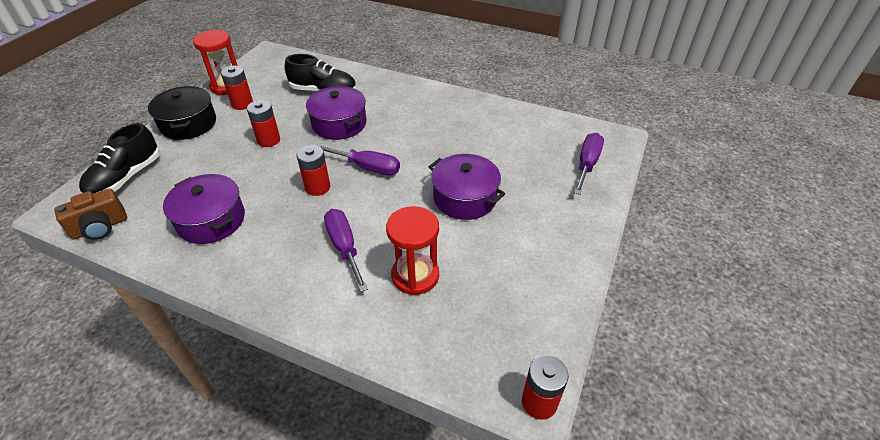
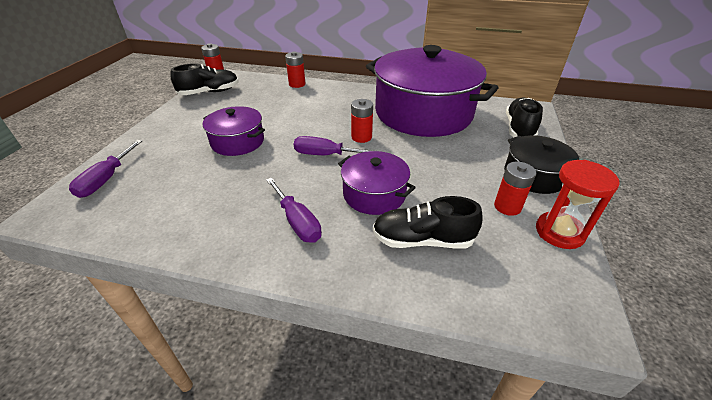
camera: 170 degrees right, 5 degrees down
(100, 227) = (490, 103): brown camera -> none
(211, 220) = (423, 113): purple pot -> purple pot, size x2.08
(268, 140) = (435, 168): red battery -> red battery (297, 84)
(344, 247) = (324, 109): purple screwdriver -> purple screwdriver (297, 222)
(415, 276) = (275, 102): red hourglass -> none
(533, 325) = (209, 92): none -> black shoe

